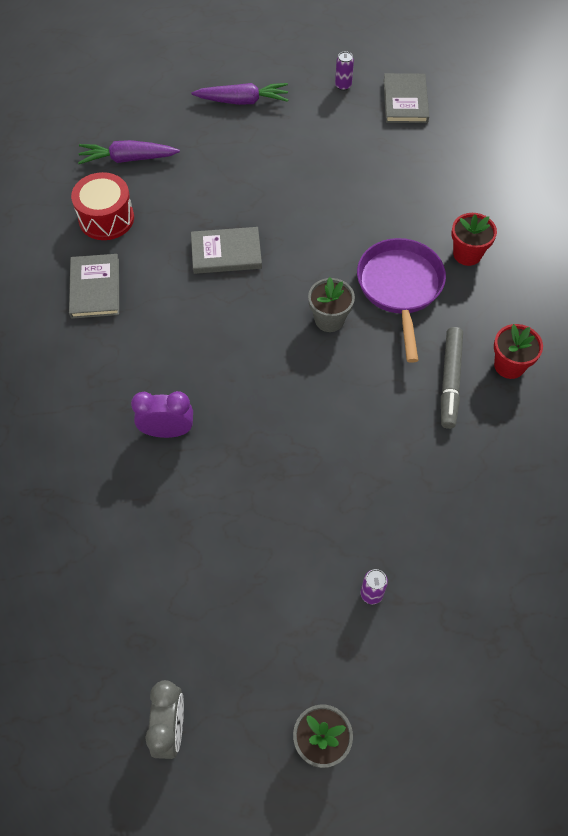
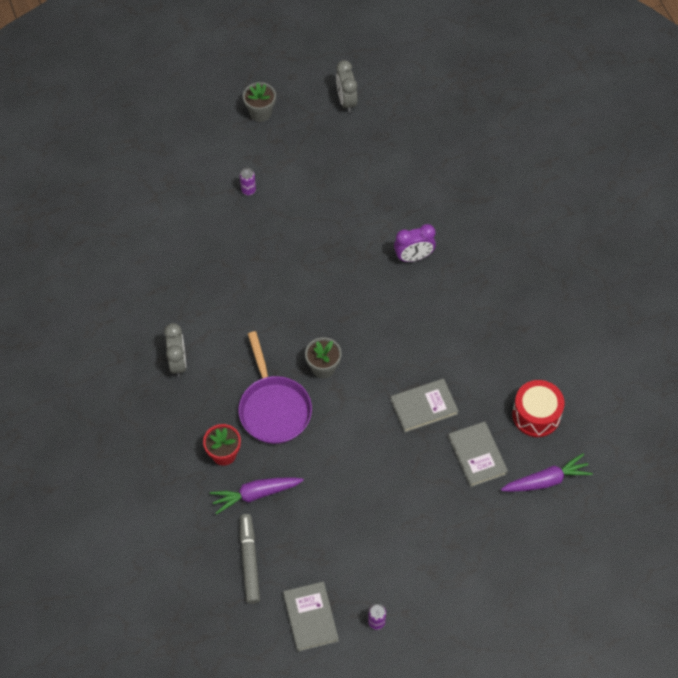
camera: 165 degrees right, 0 degrees up
(95, 288) = (515, 350): grey book -> grey book (477, 455)
(243, 101) = (468, 576): purple carrot -> purple carrot (255, 494)
(450, 381) = (221, 340): grey marker -> grey marker (249, 561)
(509, 365) = (178, 362): red flower pot -> grey clock

